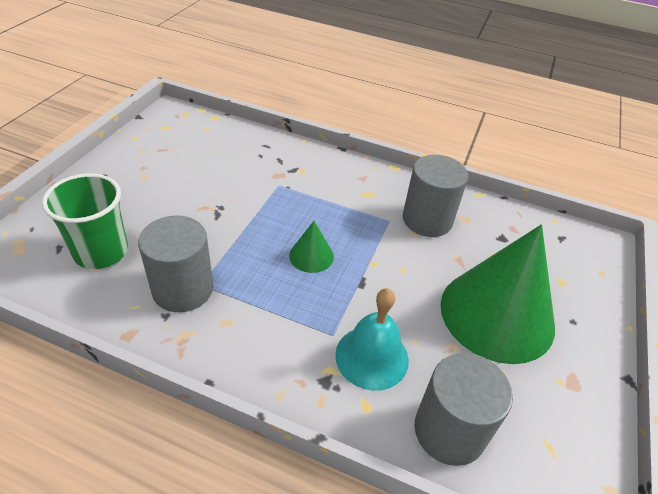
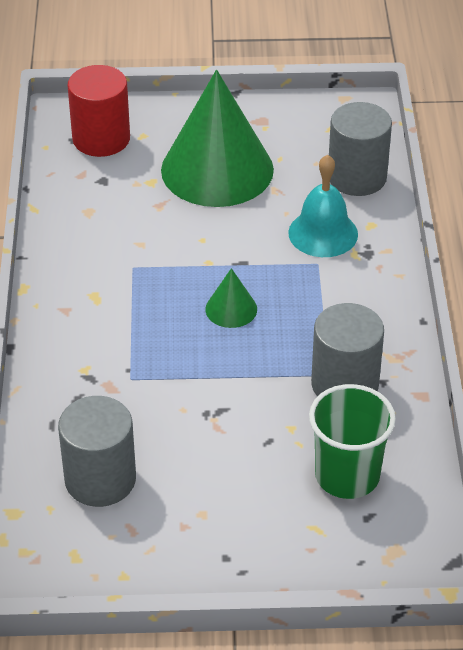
camera: 110 degrees left, 0 degrees up
(427, 220) = (111, 239): grey cylinder -> grey cylinder (100, 479)
(560, 254) = (101, 139): none -> red cylinder

